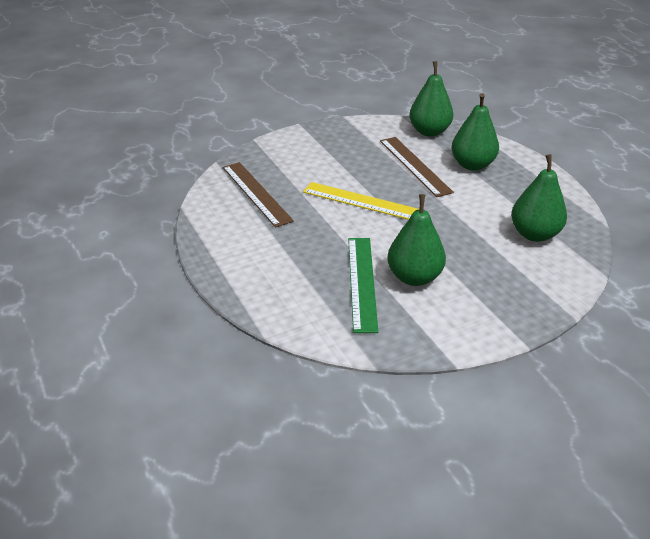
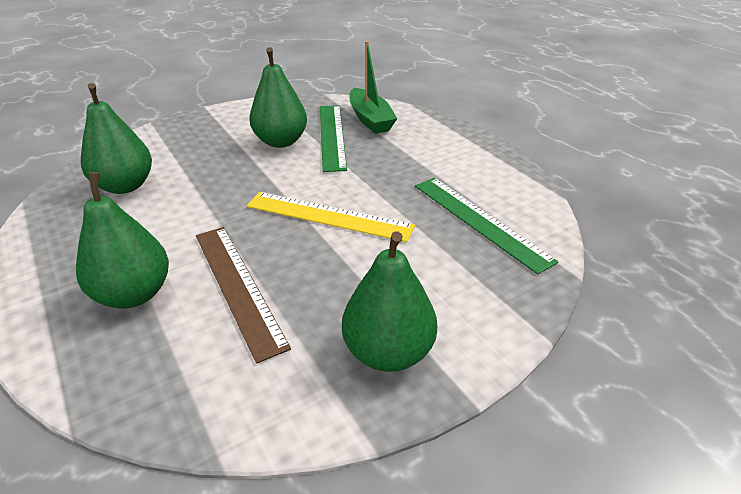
camera: 175 degrees right, 0 degrees up
(256, 193) = (479, 221): brown ruler -> green ruler
(318, 306) = (370, 119): none -> green boat
(429, 132) = (173, 392): green pear -> green pear (388, 352)

